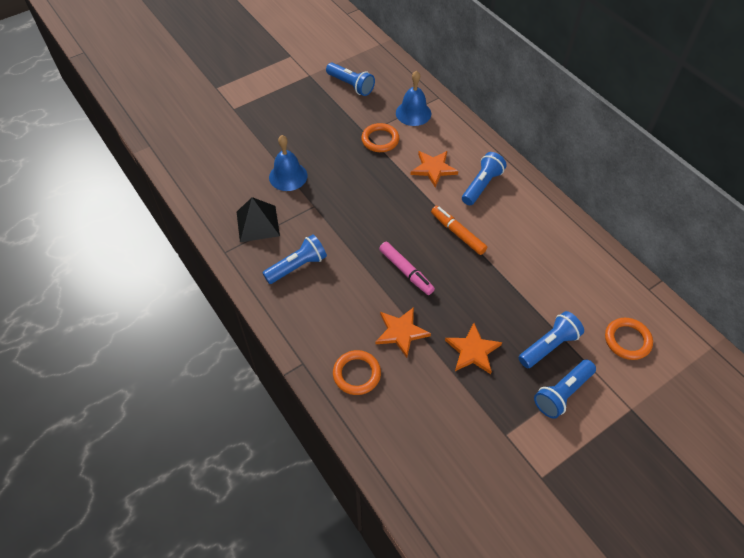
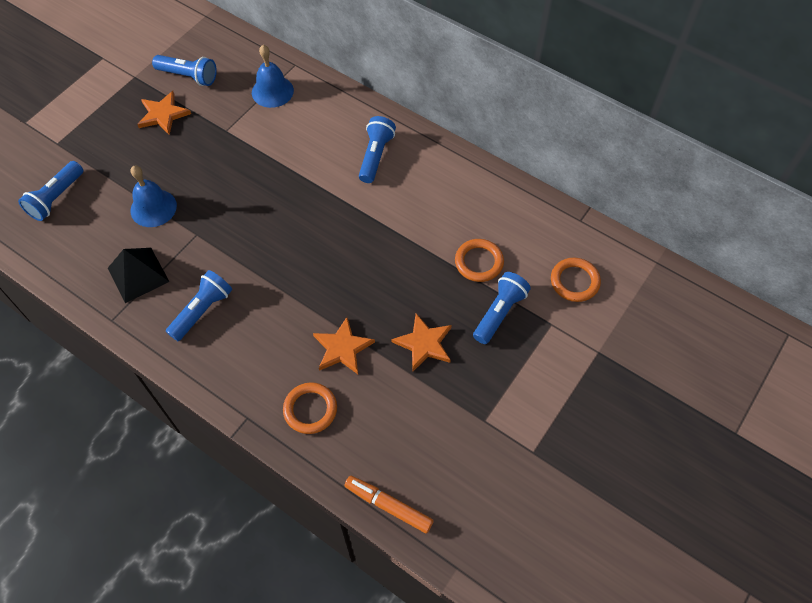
camera: 20 degrees left, 5 degrees up
(380, 140) = (245, 134): orange ring -> orange ring (479, 262)
(406, 271) = (325, 279): pink marker -> none
(433, 169) = (316, 151): orange star -> orange star (163, 114)
(458, 233) = (367, 219): orange marker -> orange marker (389, 506)
(562, 393) = (527, 358): blue flashlight -> blue flashlight (56, 198)

